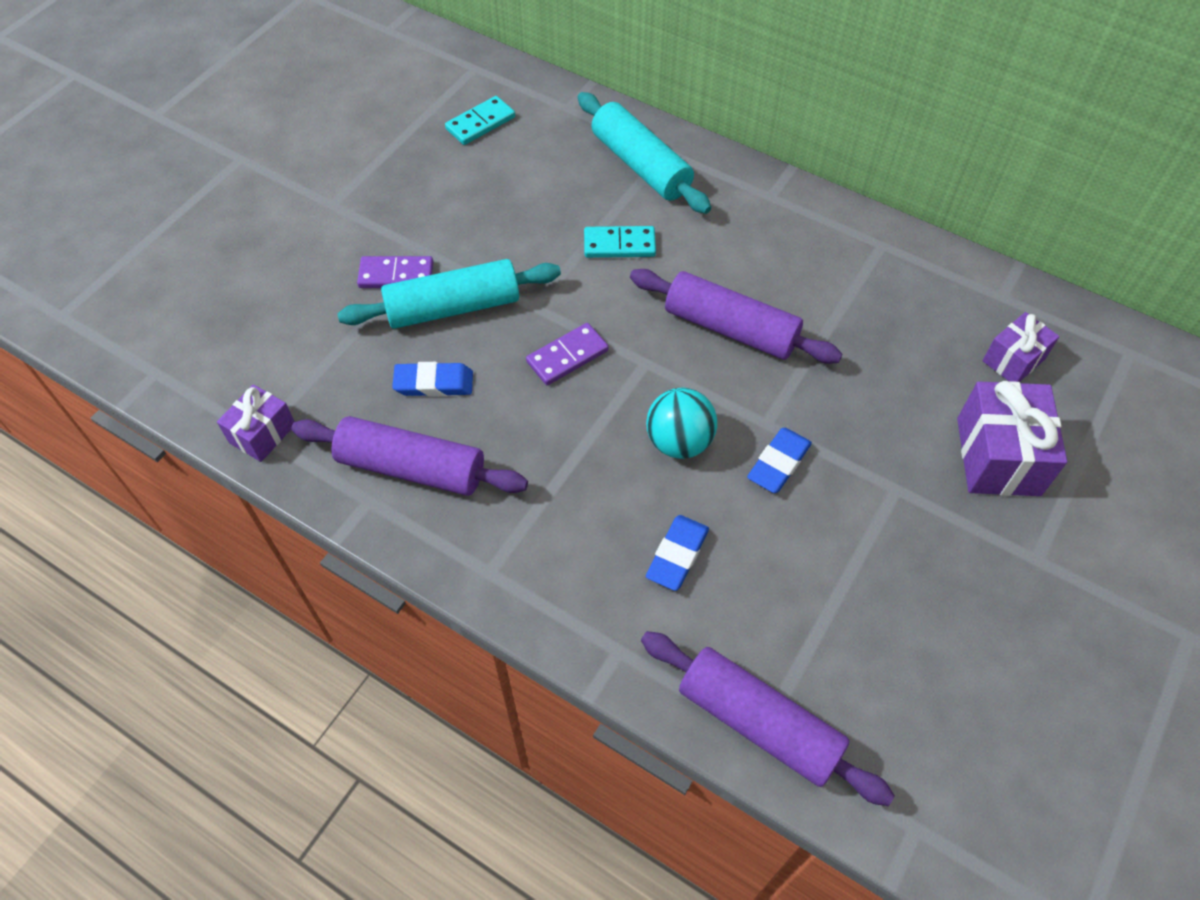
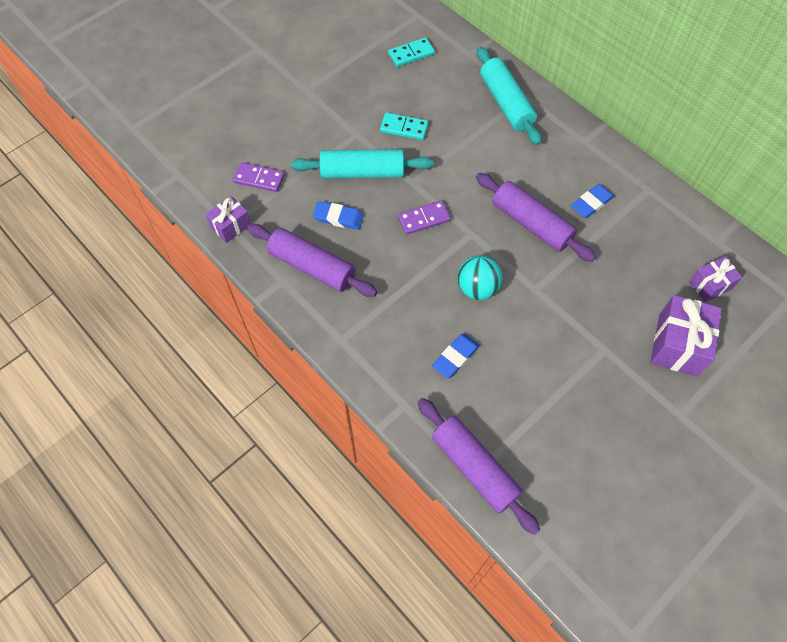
camera: 15 degrees right, 5 degrees up
(396, 275) = (333, 144): purple domino -> purple domino (259, 179)
(619, 244) = (477, 153): turquoise domino -> turquoise domino (404, 128)
(778, 463) = (535, 316): blue eraser -> blue eraser (591, 203)

